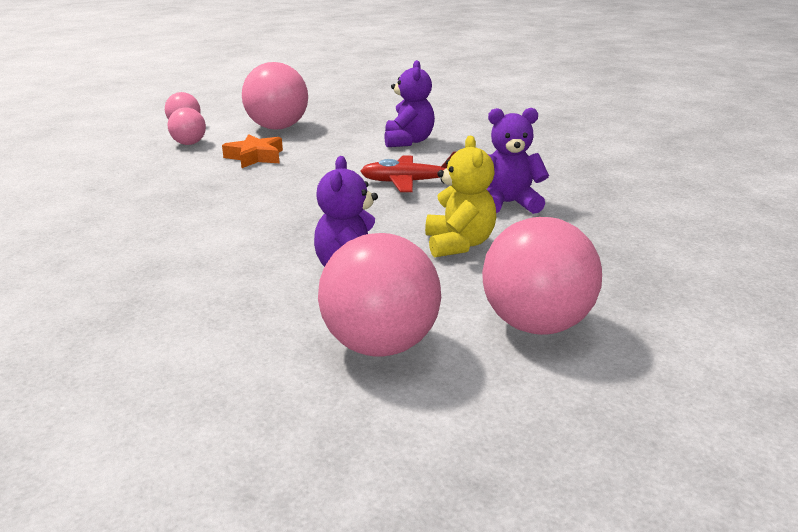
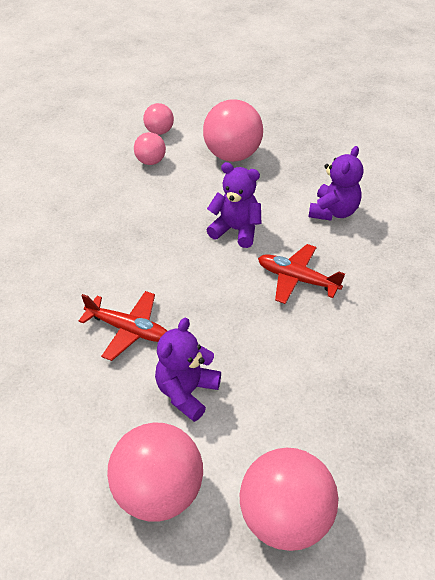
camera: 25 degrees right, 20 degrees up
(249, 246) = (128, 330): none -> red plane
(255, 157) = (192, 198): orange star -> none
(458, 244) = (287, 386): yellow teddy bear -> none
(508, 203) = (364, 342): purple teddy bear -> purple teddy bear (236, 230)

